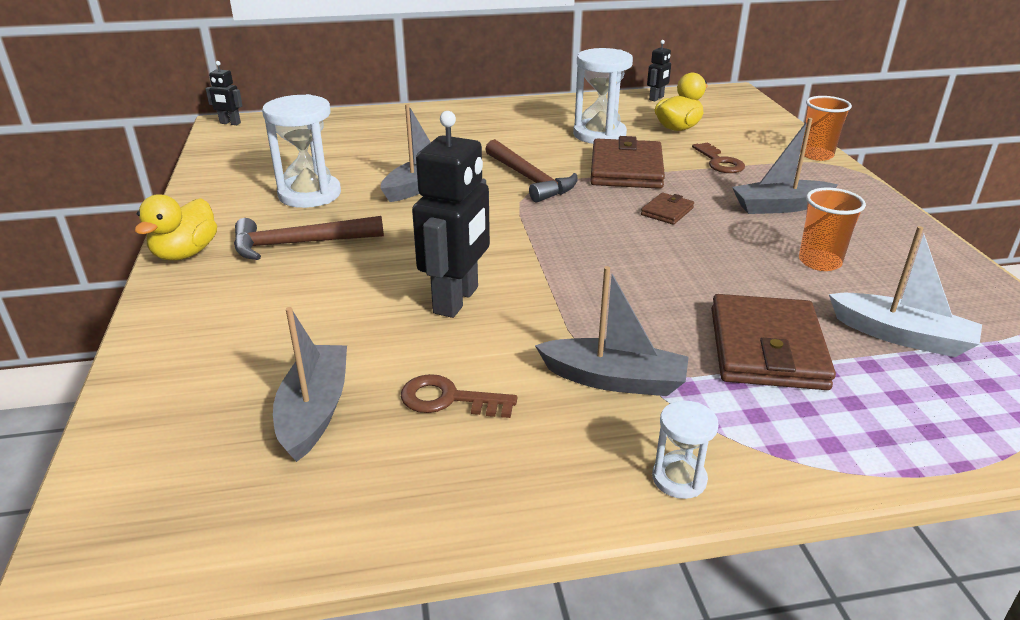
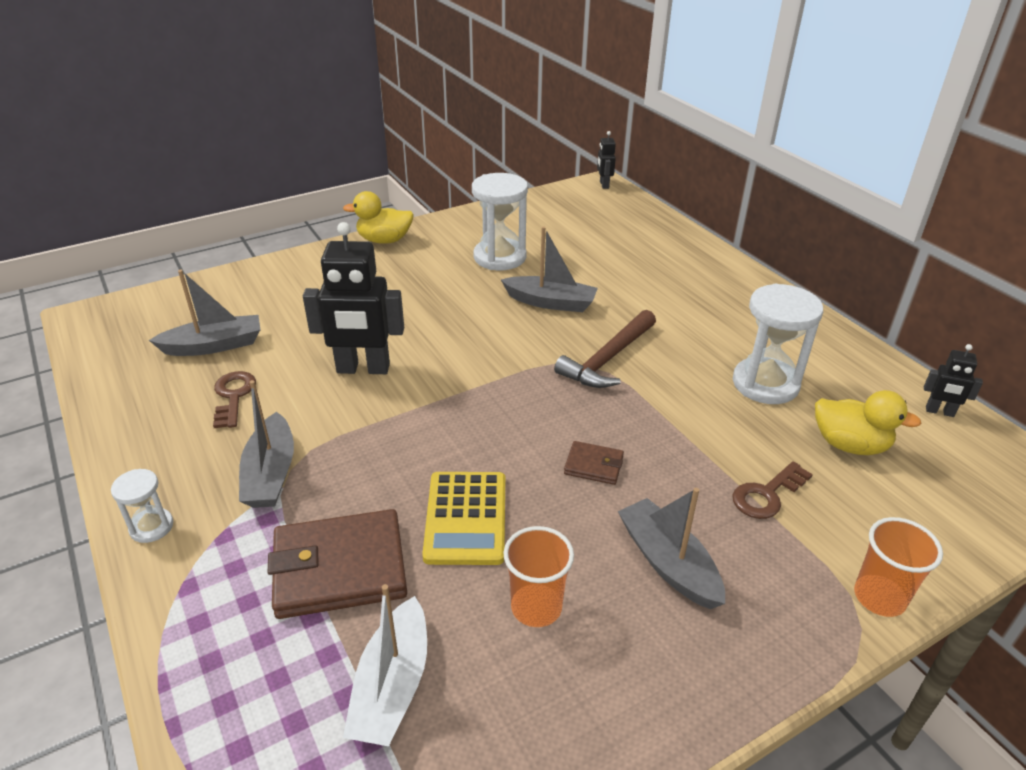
camera: 70 degrees right, 5 degrees up
(299, 244) = (418, 277): brown hammer -> none
(626, 169) = (682, 419): brown wallet -> none
(714, 275) = (466, 518): none -> yellow calculator

